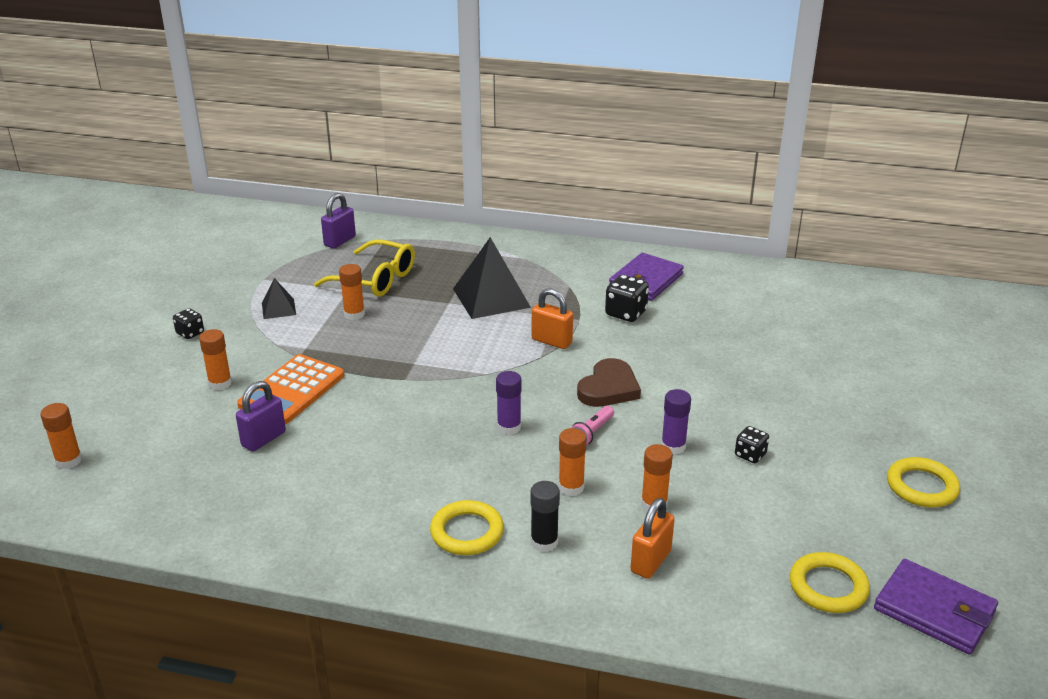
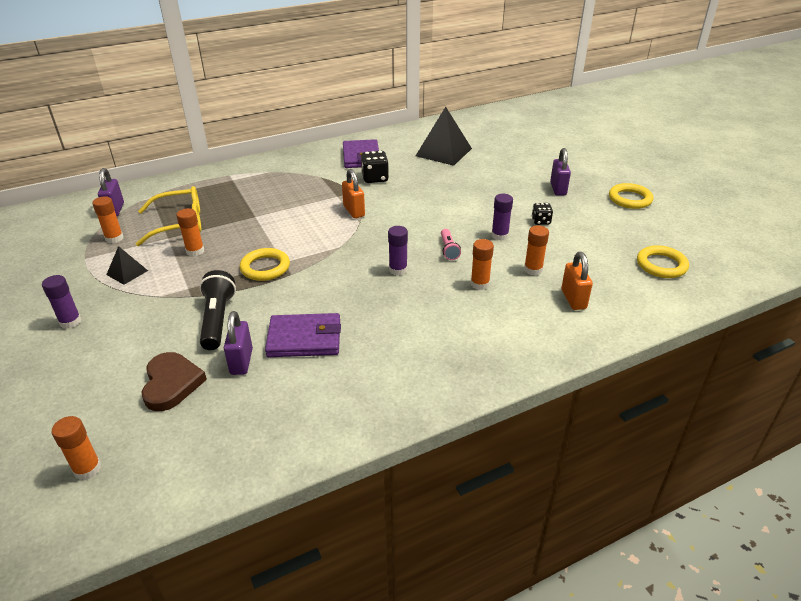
camera: 40 degrees left, 5 degrees up
(190, 333) = (70, 322): black dice -> purple glue stick
(220, 383) = (150, 343): orange glue stick -> orange glue stick (114, 238)
(292, 390) = (217, 320): orange calculator -> black flashlight
(467, 532) = (460, 341): yellow ring -> yellow ring (265, 267)
(491, 298) = (279, 202): black pyramid -> black pyramid (443, 152)
(544, 542) = (509, 321): black glue stick -> none
(551, 341) = (354, 211): orange padlock -> orange padlock turned 75 degrees clockwise
(608, 388) = (423, 221): brown heart -> brown heart (171, 383)
(837, 426) = (558, 189): none -> purple padlock
(934, 610) = (712, 251): purple wallet -> purple wallet (304, 339)

